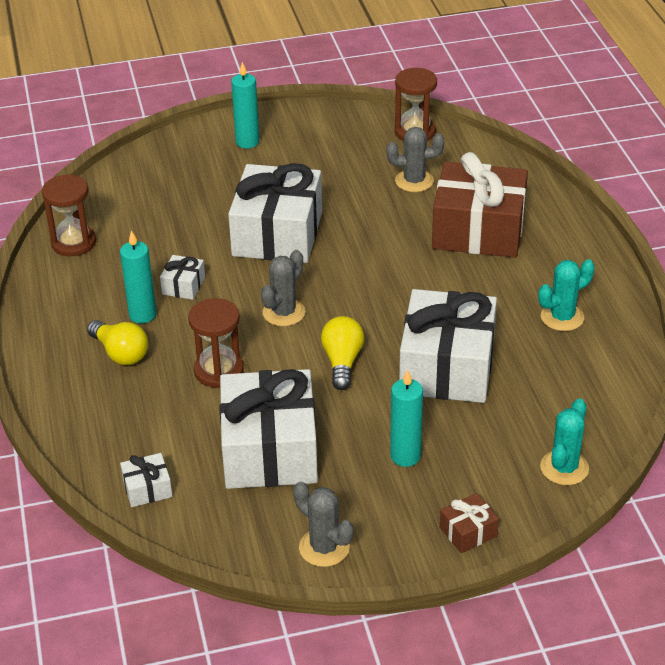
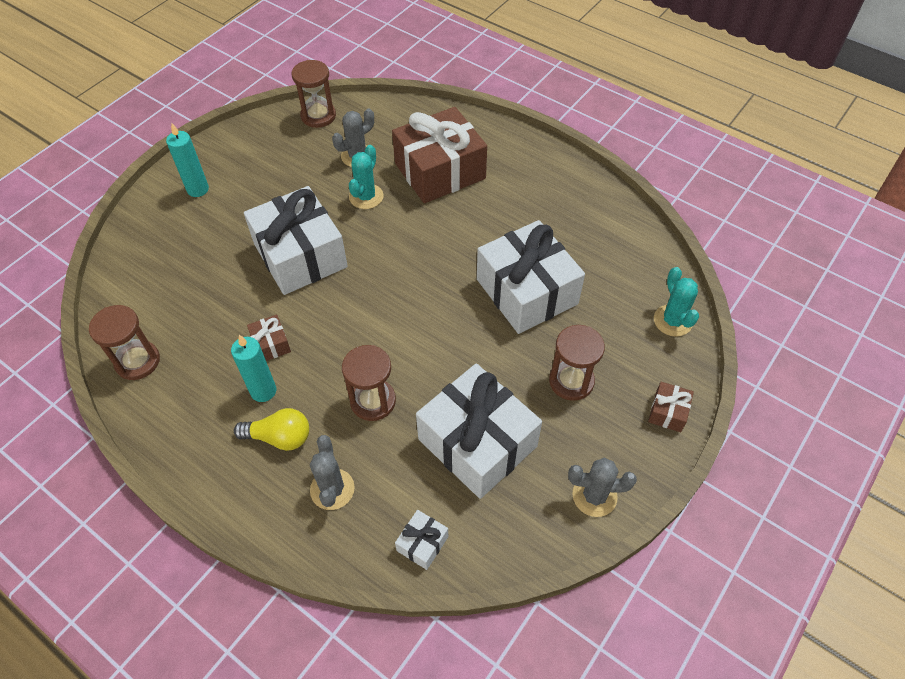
camera: 40 degrees left, 15 degrees up
(183, 286) = (271, 344): white gift -> brown gift
(284, 312) = (371, 319): grey cactus -> grey cactus (332, 489)
(342, 362) = (454, 334): yellow light bulb -> none
(405, 456) = (571, 381): turquoise candle -> brown hourglass
(562, 317) = (558, 207): turquoise cactus -> turquoise cactus (366, 197)

